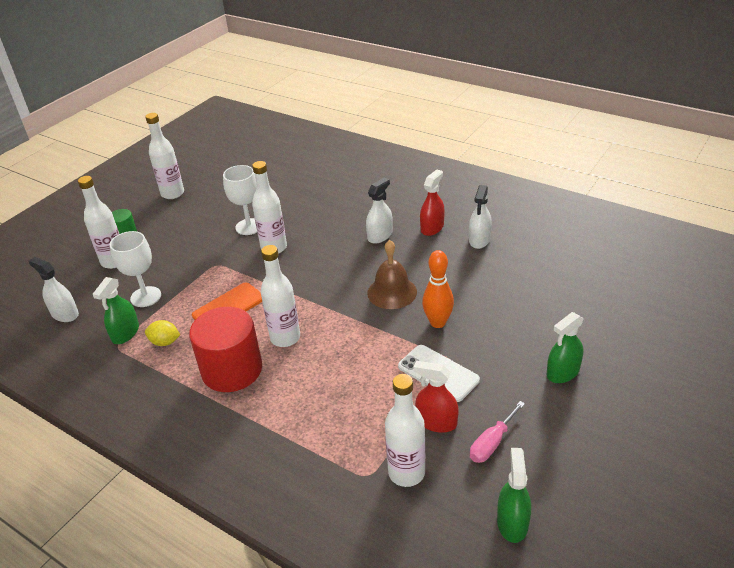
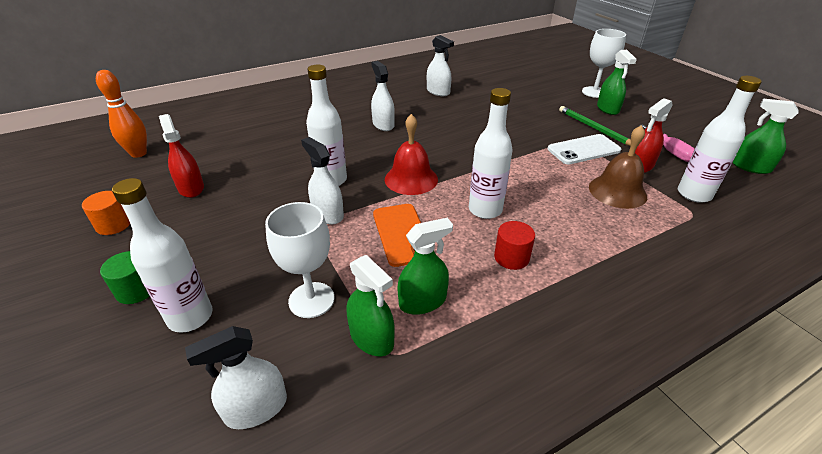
camera: 65 degrees left, 0 degrees up
(165, 342) = (422, 301): yellow lemon -> green spray bottle
(172, 193) = (114, 225): white bottle -> orange cylinder
(231, 265) = (328, 214): none -> white spray bottle
(232, 370) = (511, 257): red cylinder -> red cylinder, size x0.48
(249, 227) = (272, 186): white goblet -> white goblet (594, 92)
(303, 284) = (411, 179): none -> red bell
(392, 292) = (467, 140): brown bell -> brown bell (617, 191)
(432, 228) = (401, 102): red spray bottle -> red spray bottle (191, 188)
(438, 323) = (523, 133): orange bowling pin -> orange bowling pin (138, 153)
(497, 371) = (594, 128): none -> green pencil

